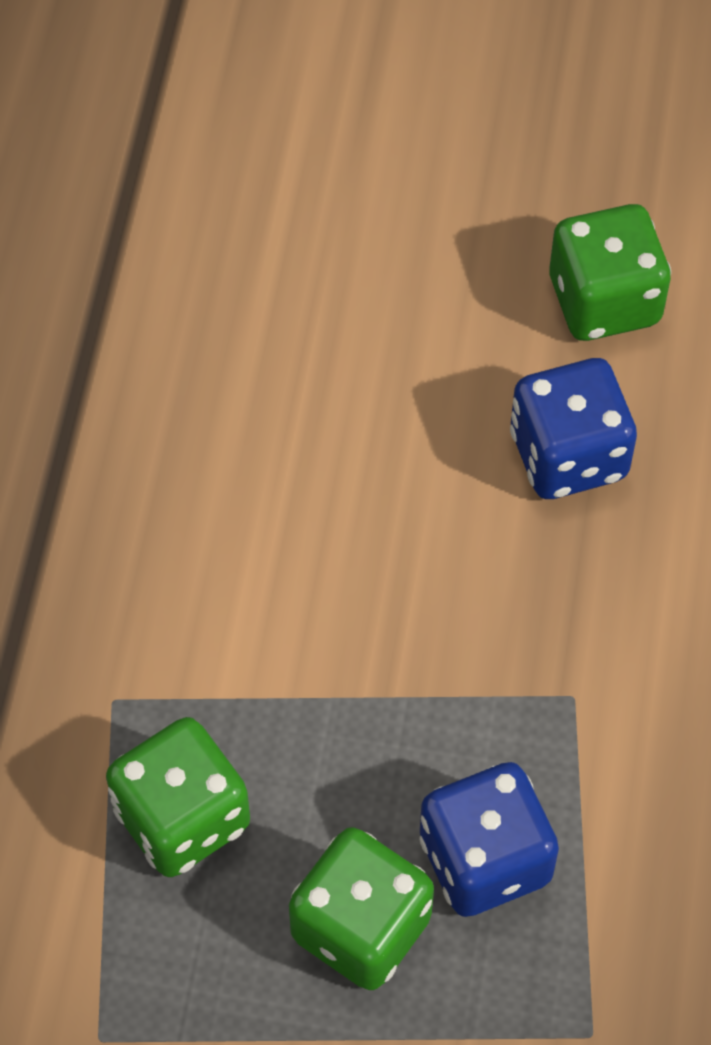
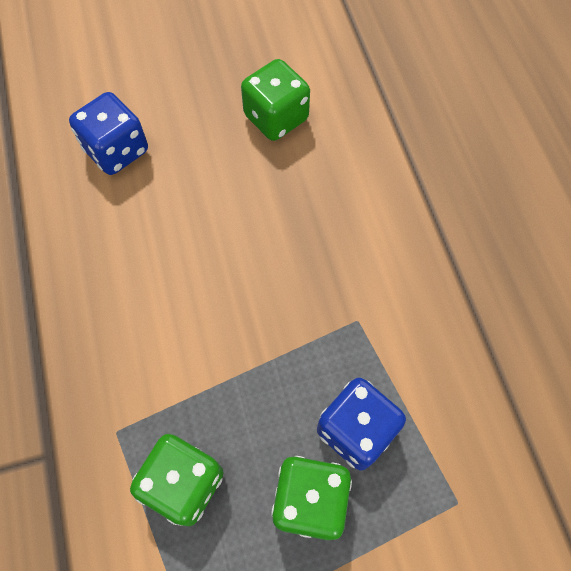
camera: 25 degrees left, 5 degrees up
(568, 455) = (295, 199): blue dice -> blue dice (116, 150)

